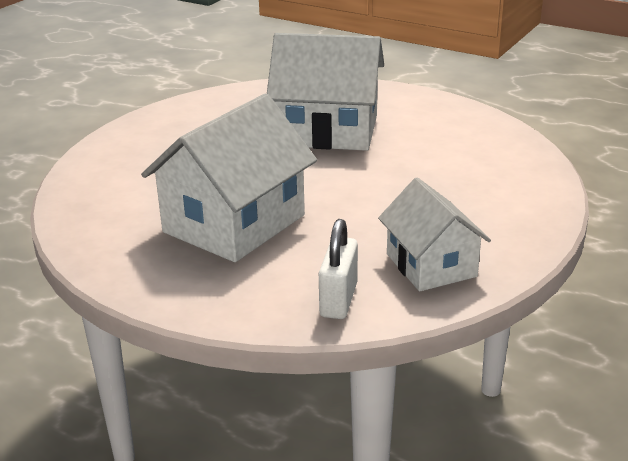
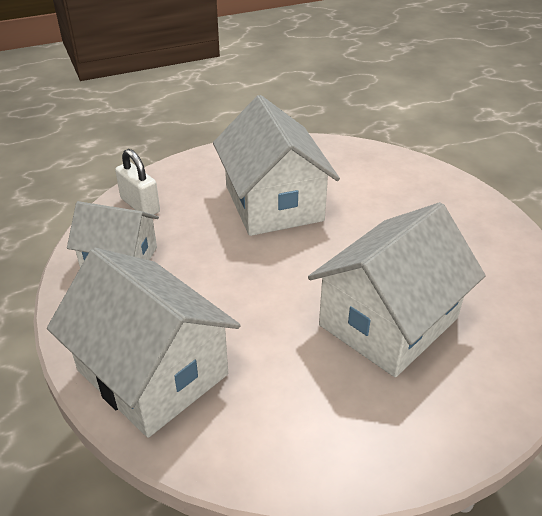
camera: 125 degrees right, 10 degrees up
(507, 189) = (152, 372): none -> white house

